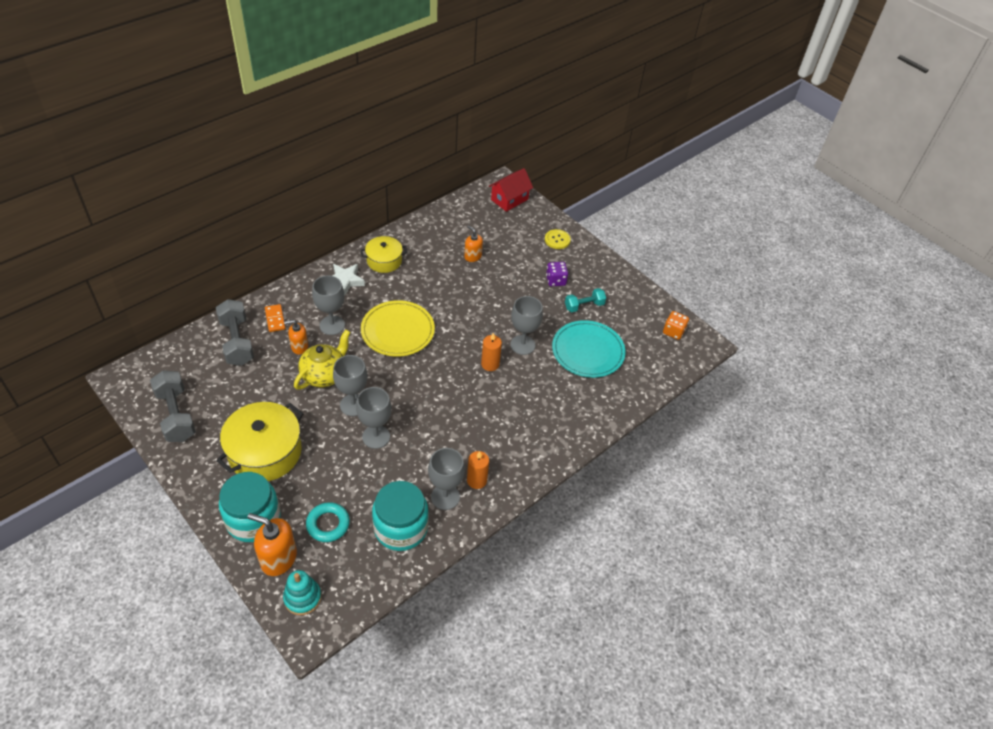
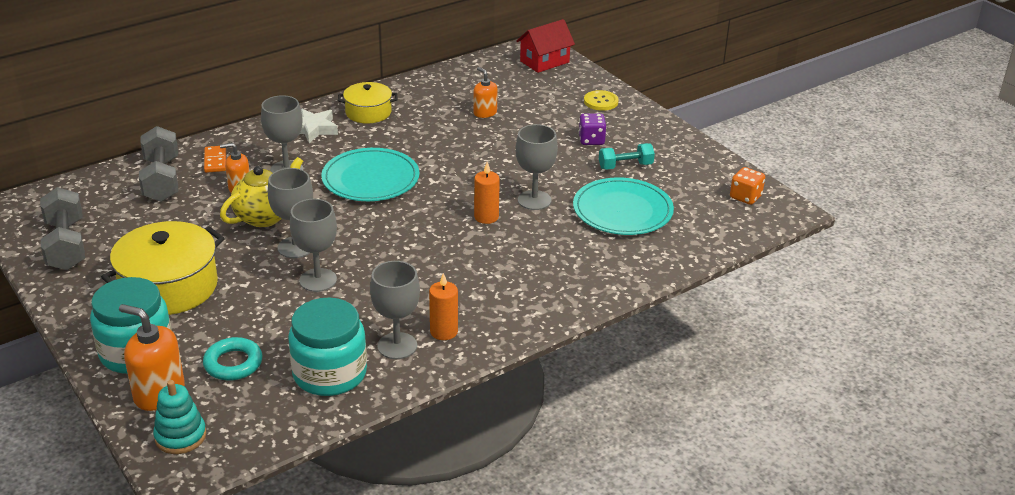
camera: 10 degrees right, 15 degrees down
(397, 330) = (370, 179): yellow plate -> turquoise plate

